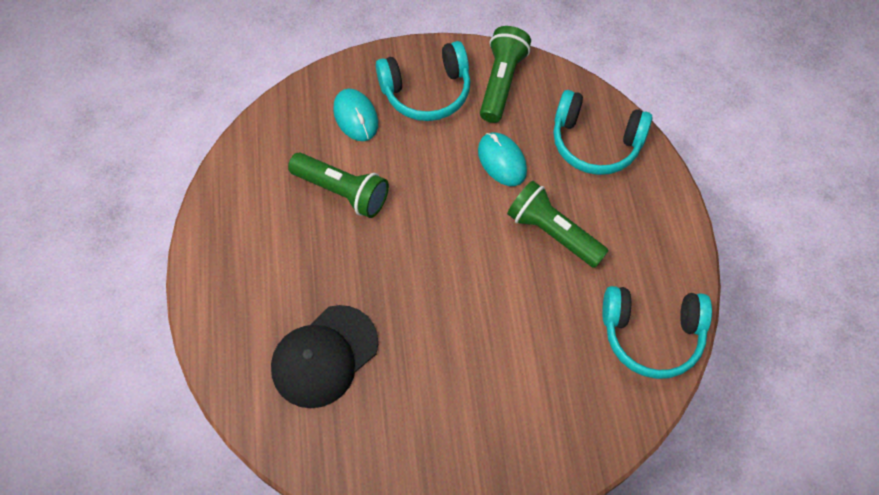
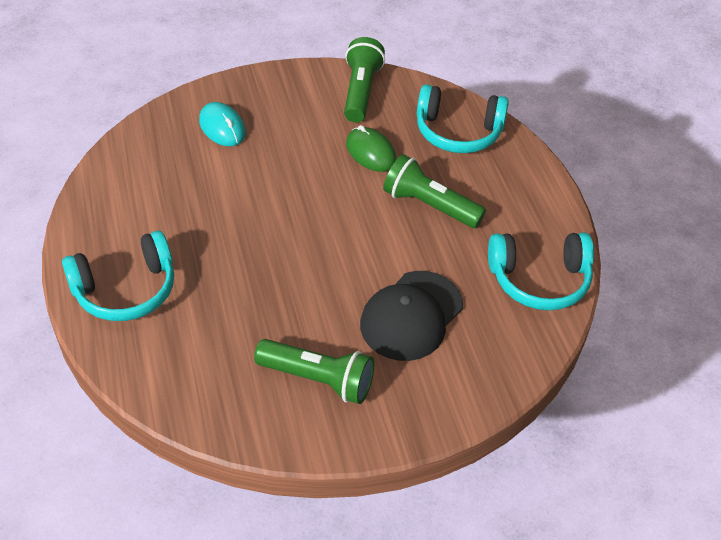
camera: 10 degrees left, 15 degrees down
(324, 356) = (215, 326): black cap -> black cap (411, 316)
(342, 191) = (216, 188): green flashlight -> green flashlight (318, 379)
(426, 91) = (289, 103): turquoise headphones -> turquoise headphones (126, 290)
(502, 161) = (371, 152): turquoise mouse -> green mouse

